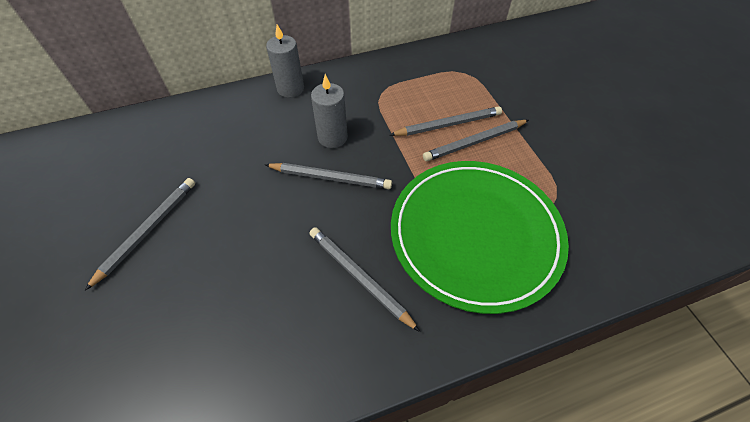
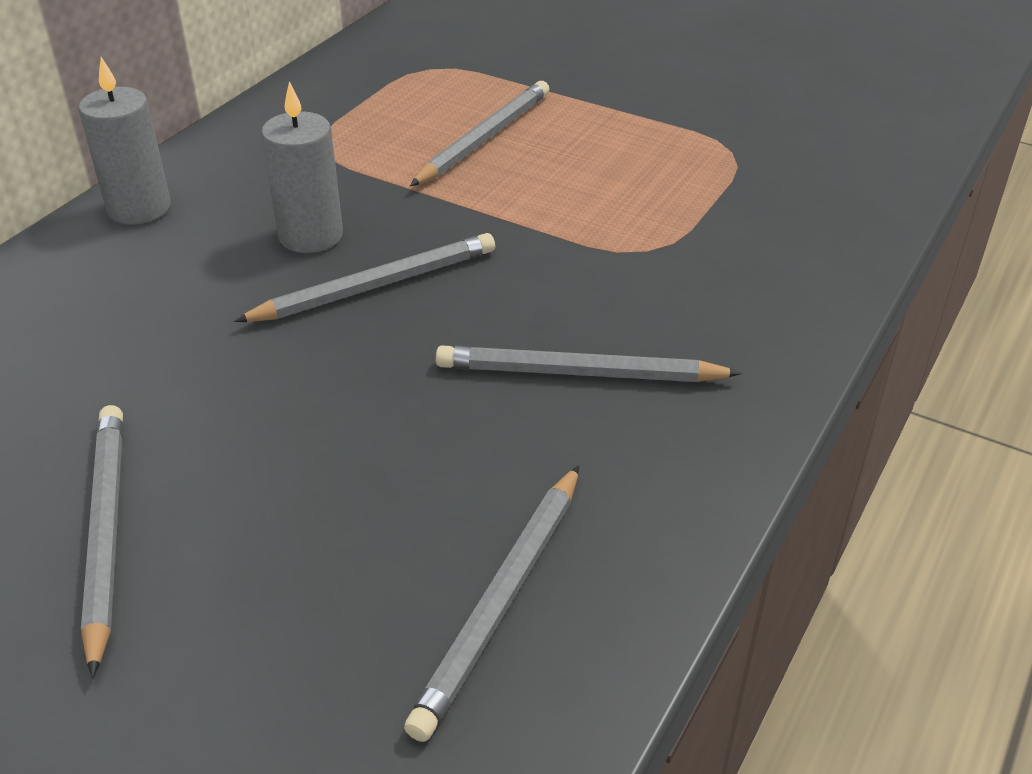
camera: 40 degrees left, 15 degrees down
(474, 142) = (550, 141): grey pencil -> grey pencil (502, 601)
(475, 235) = (679, 240): green plate -> none

